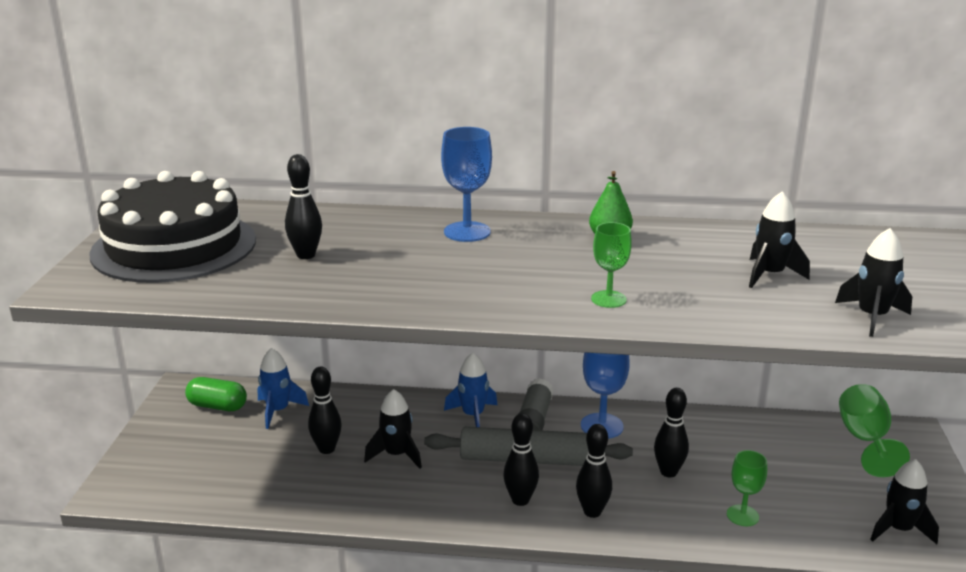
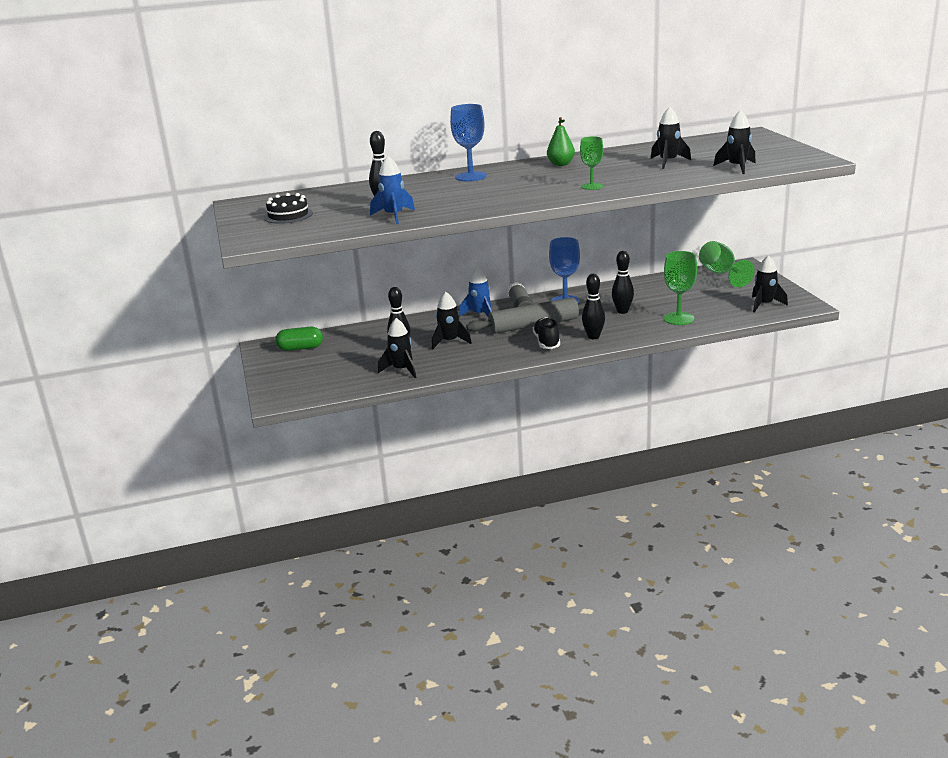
camera: 20 degrees left, 0 degrees up
(174, 246) = (288, 215): black cake -> black cake, size x0.43
(278, 411) = (346, 341): blue rocket -> blue rocket (394, 216)
(297, 488) = (401, 370): none -> black rocket
(520, 500) = (546, 342): black bowling pin -> black shoe
(742, 515) = (678, 318): green goblet -> green goblet, size x1.53

